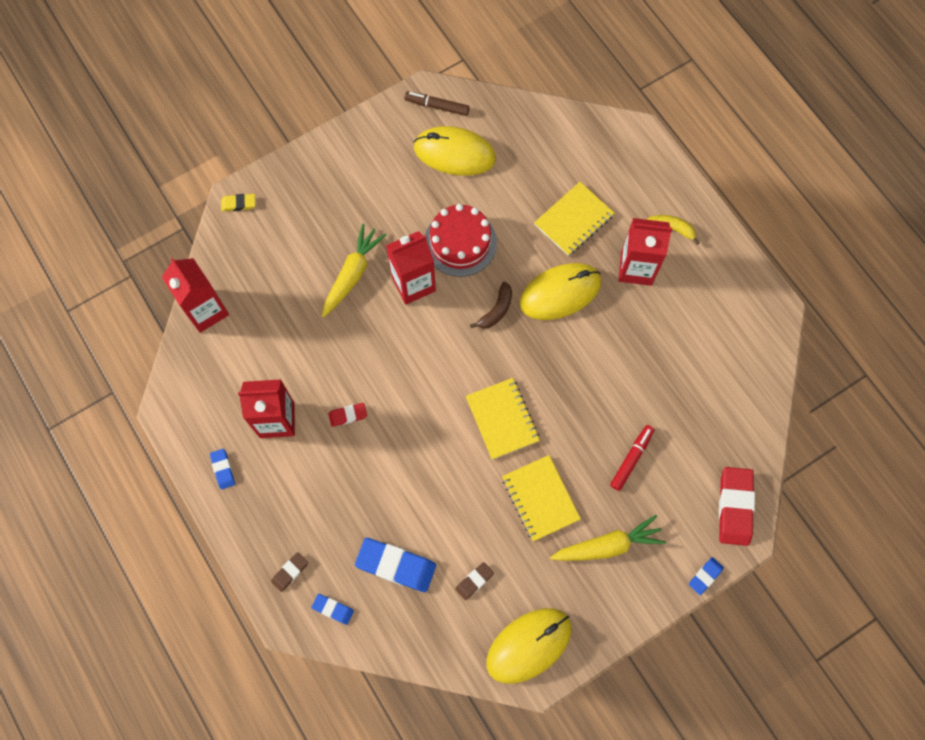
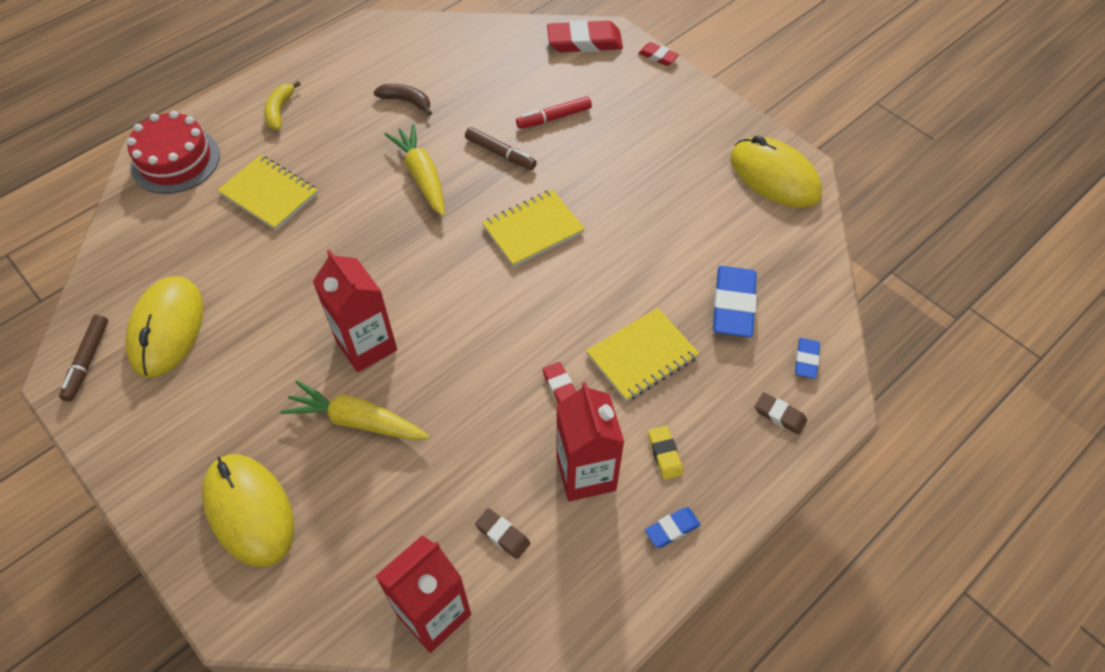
camera: 100 degrees left, 15 degrees down
(238, 204) = (243, 608): yellow eraser -> yellow eraser (664, 454)
(460, 242) = (303, 303): red cake -> red cake (175, 161)
(474, 581) = (725, 230): brown eraser -> brown eraser (502, 535)
(496, 310) = (395, 253): brown banana -> brown banana (406, 101)
(540, 498) = (617, 185): yellow notebook -> yellow notebook (642, 356)
(560, 293) = (367, 196): yellow mouse -> yellow mouse (249, 511)
(593, 405) = (500, 153): none -> brown marker
(607, 545) = (650, 127): yellow carrot -> yellow carrot (422, 176)
(631, 459) = (554, 118): red marker -> red marker turned 45 degrees counterclockwise
(636, 268) = (330, 134): red carton -> none
(705, 576) = (658, 56): blue eraser -> red eraser

